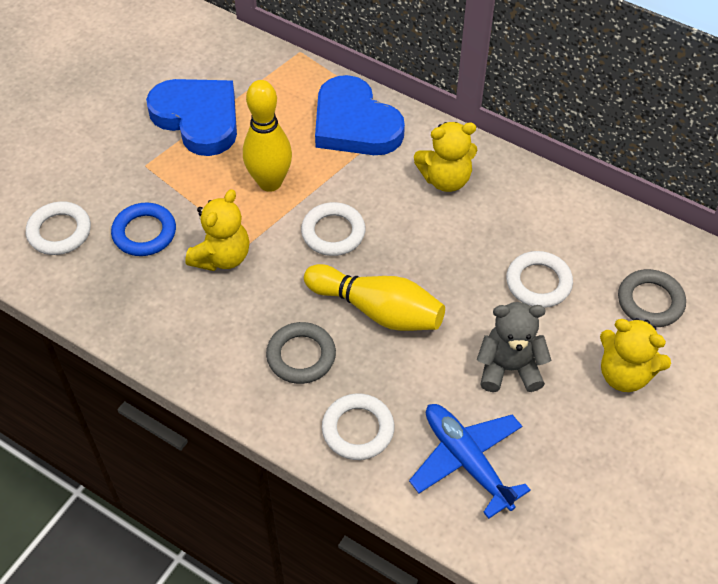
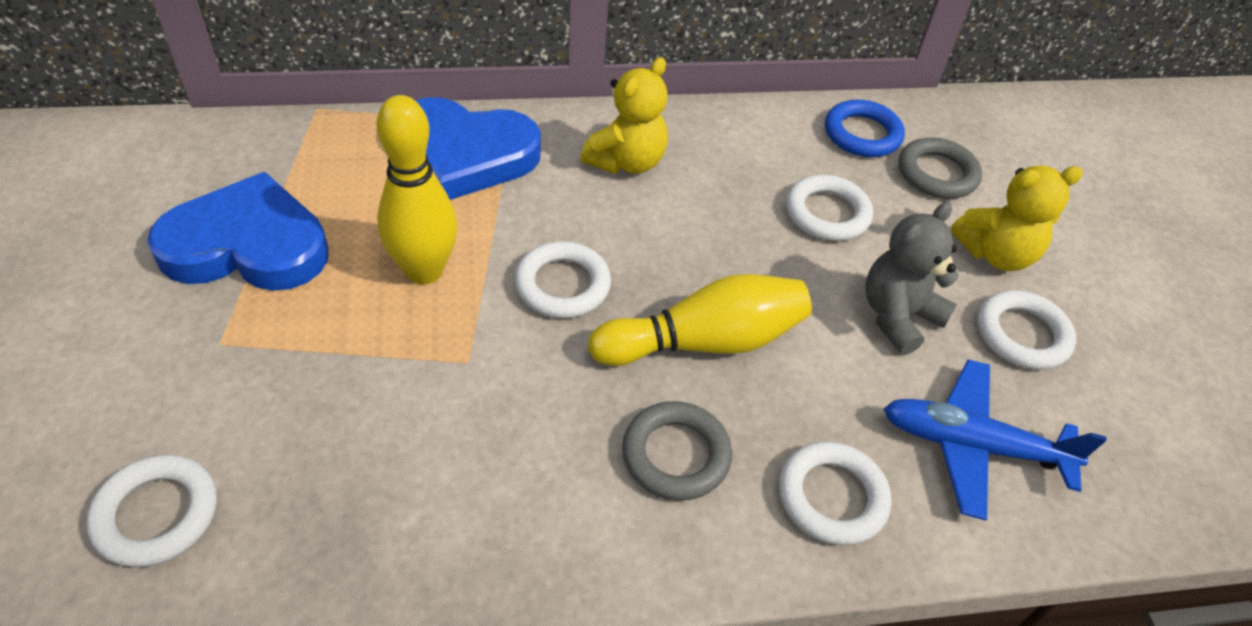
camera: 45 degrees left, 5 degrees down
(144, 233) = (304, 433): blue ring -> blue ring (862, 134)
(222, 257) = (450, 397): yellow teddy bear -> none
(577, 428) = (1022, 335): none -> white ring

